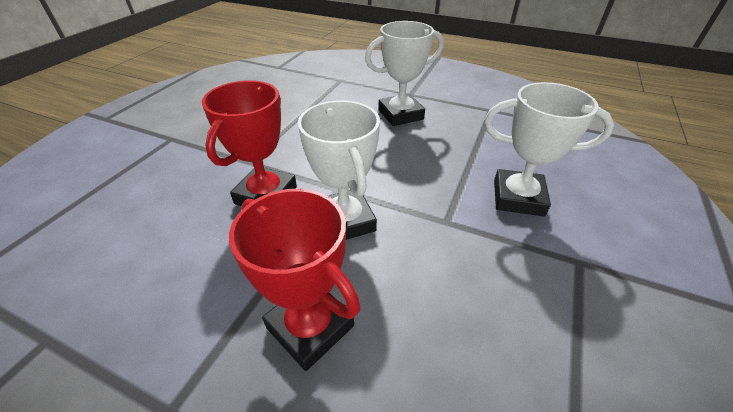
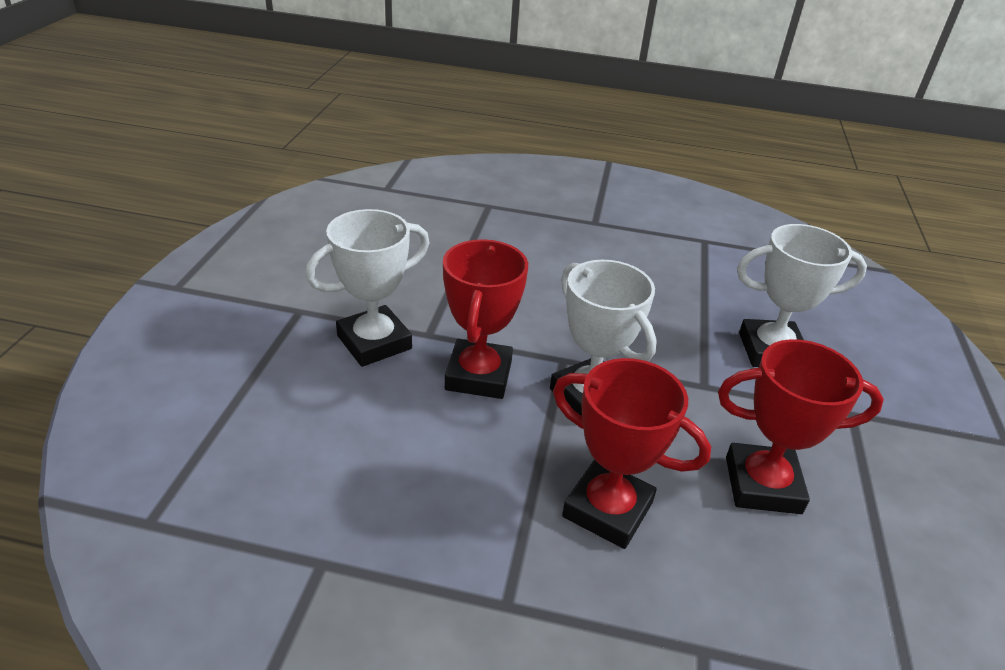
camera: 15 degrees left, 5 degrees down
(400, 114) = (595, 254): white trophy -> white trophy (374, 342)
(467, 323) = (762, 485): none -> red trophy

